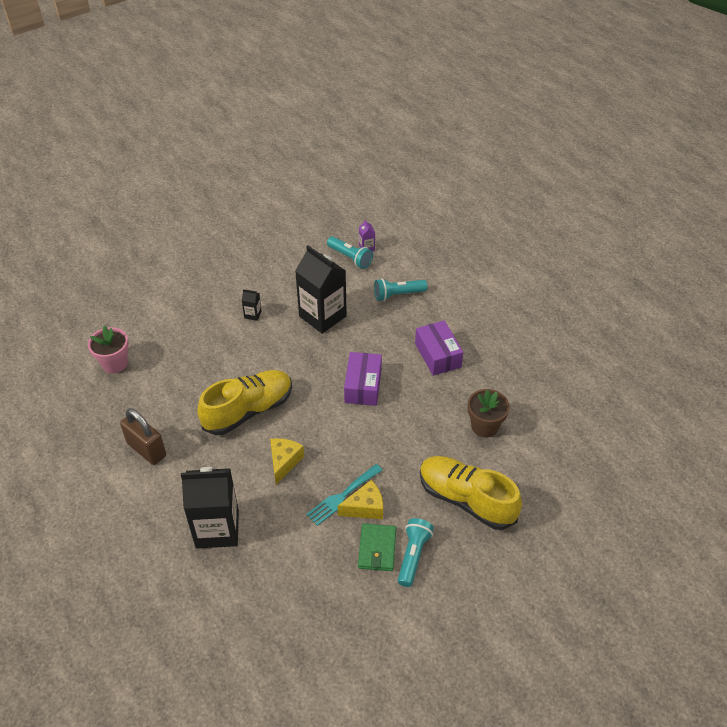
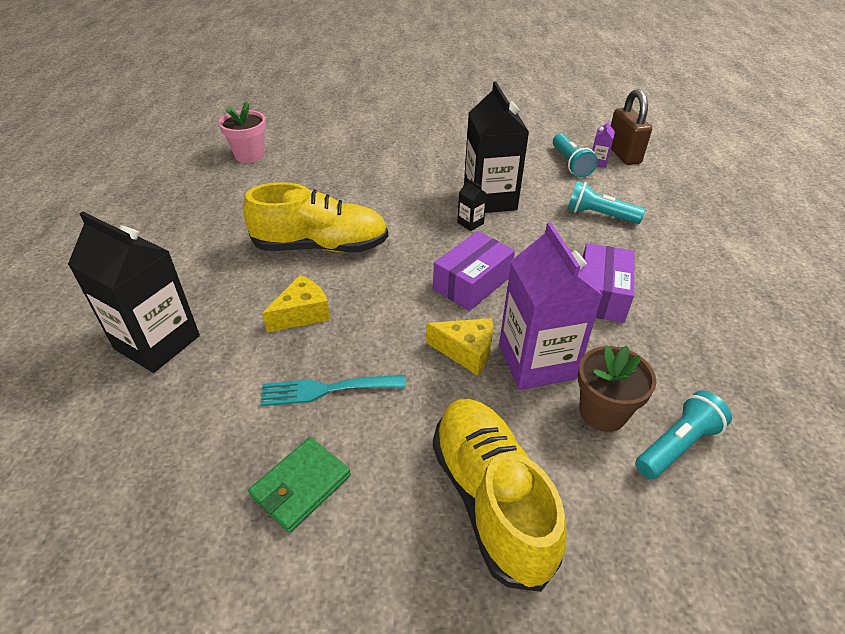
camera: 35 degrees right, 5 degrees down
(147, 450) = (189, 233): brown padlock -> brown padlock (623, 154)
(253, 314) = (417, 170): black carton -> black carton (470, 223)
(365, 507) = (340, 421): yellow cheese -> yellow cheese (466, 352)
(413, 555) = (339, 530): turquoise flashlight -> turquoise flashlight (677, 445)
(435, 417) = (536, 362): none -> purple carton

